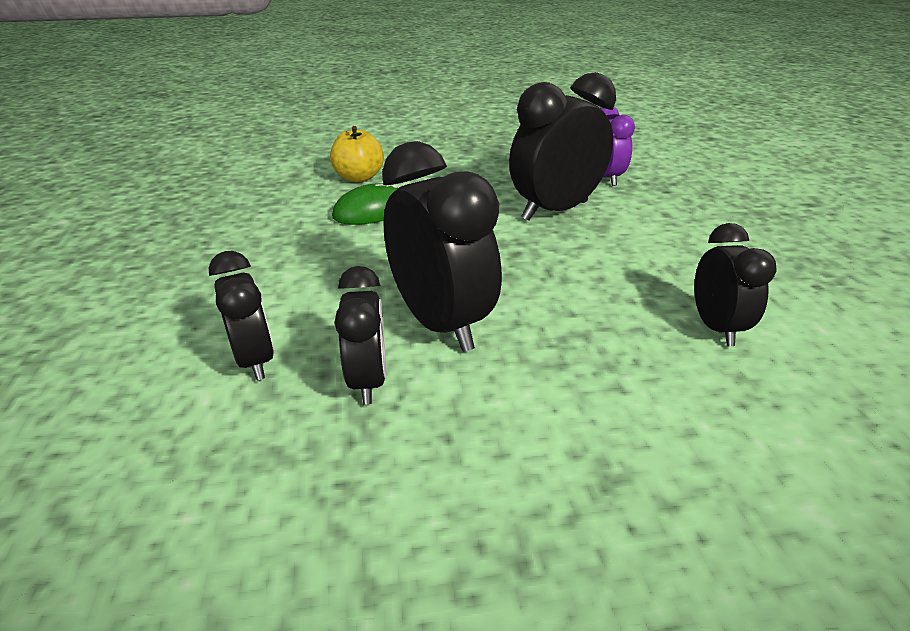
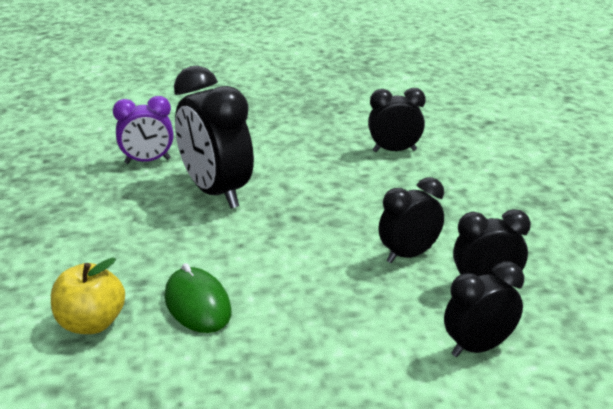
camera: 90 degrees left, 5 degrees down
(440, 323) = (409, 255): black clock -> black clock, size x0.59

